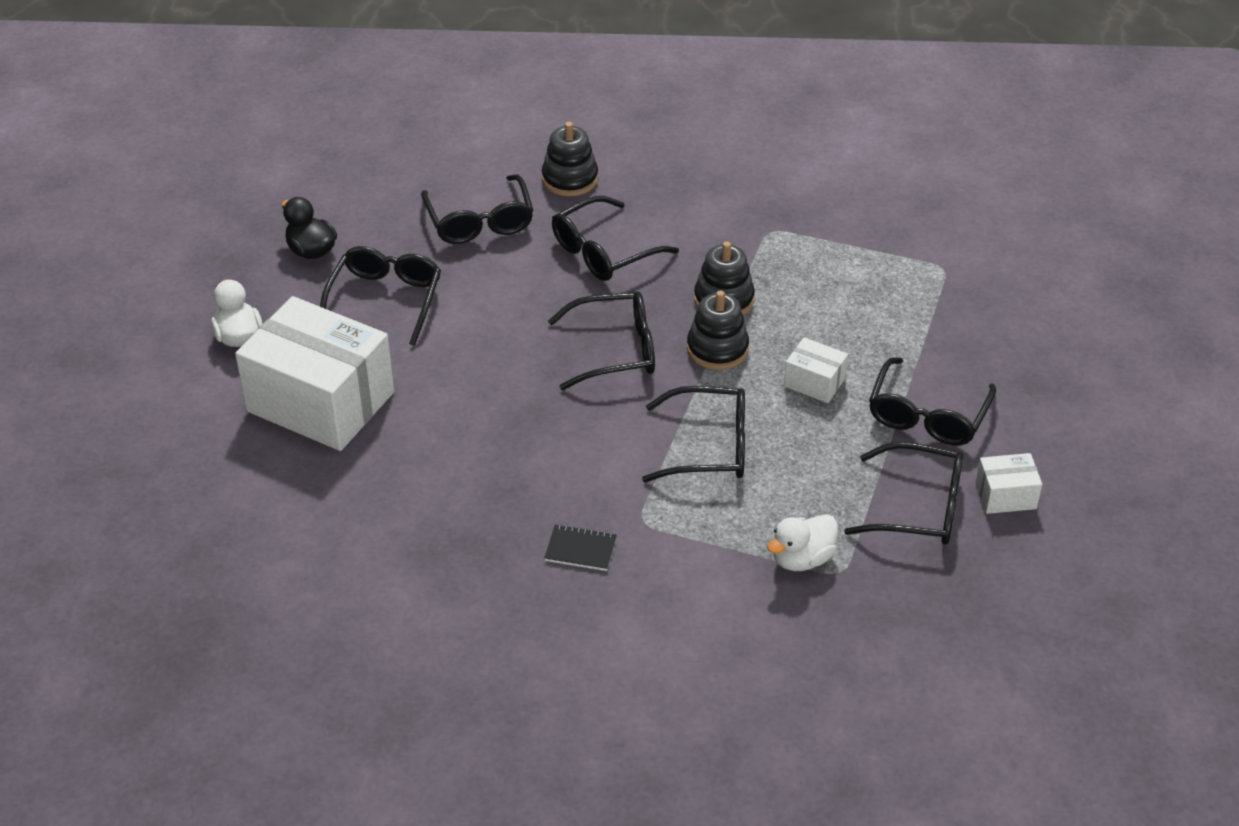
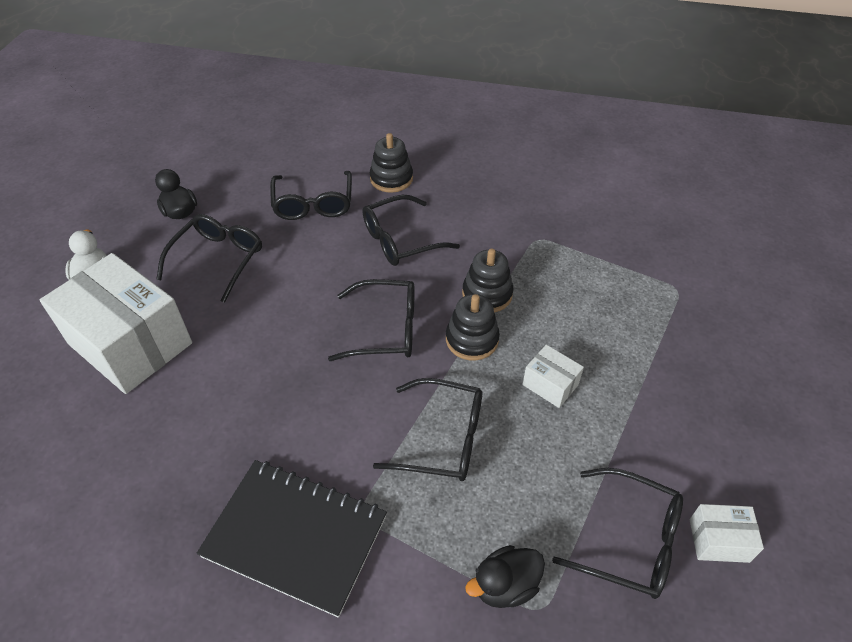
camera: 10 degrees right, 5 degrees up
(580, 549) = (295, 536): black notebook -> black notebook, size x2.50
(802, 559) = (505, 585): white duck -> black duck
(927, 415) = (649, 435): black glasses -> none

